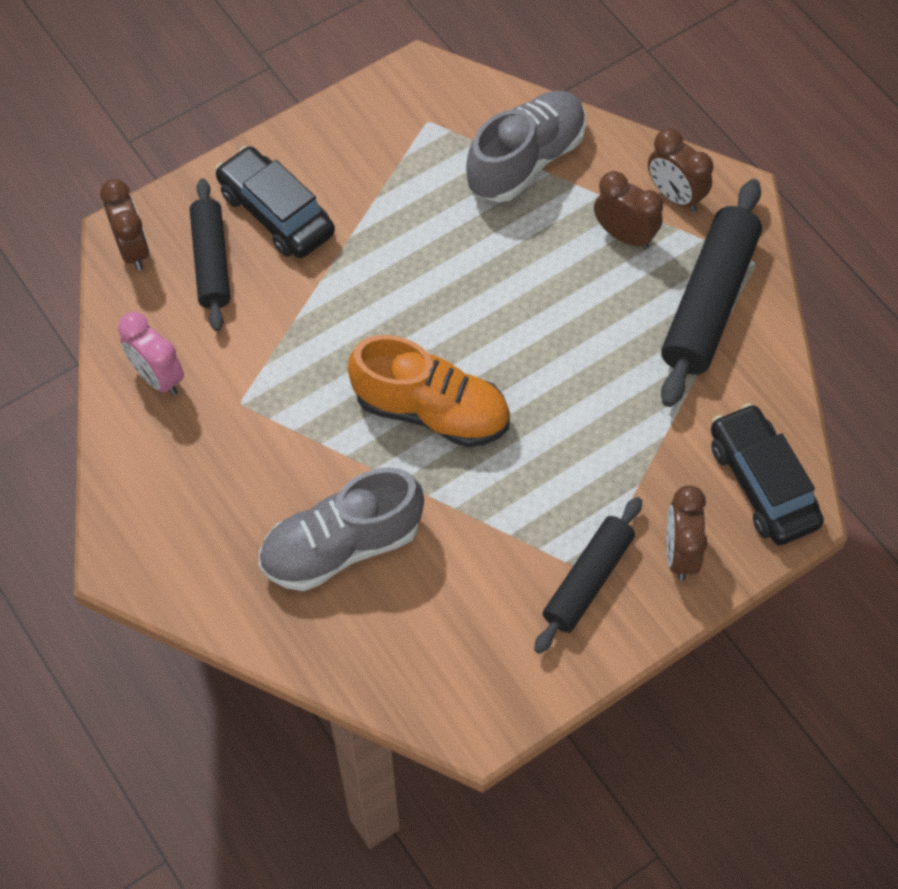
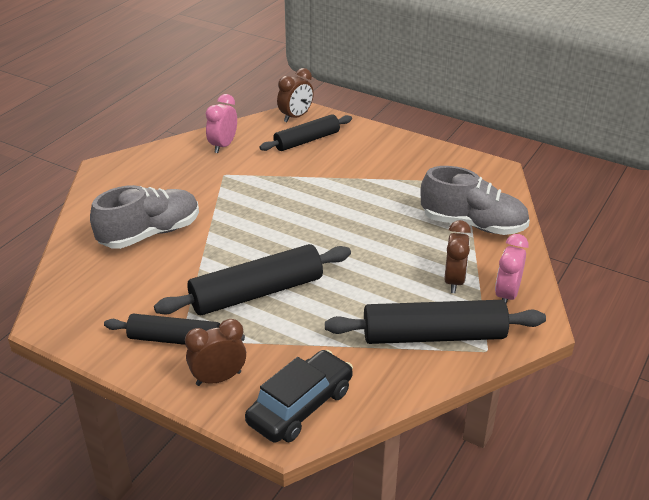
camera: 65 degrees right, 25 degrees down
(276, 213) = (355, 150): black car -> none
(341, 546) = (150, 233): grey shoe -> grey shoe turned 105 degrees clockwise
(431, 411) = (262, 240): orange shoe -> none
(541, 457) = (256, 293): none -> black rolling pin
(675, 196) = (506, 295): brown clock -> pink clock

